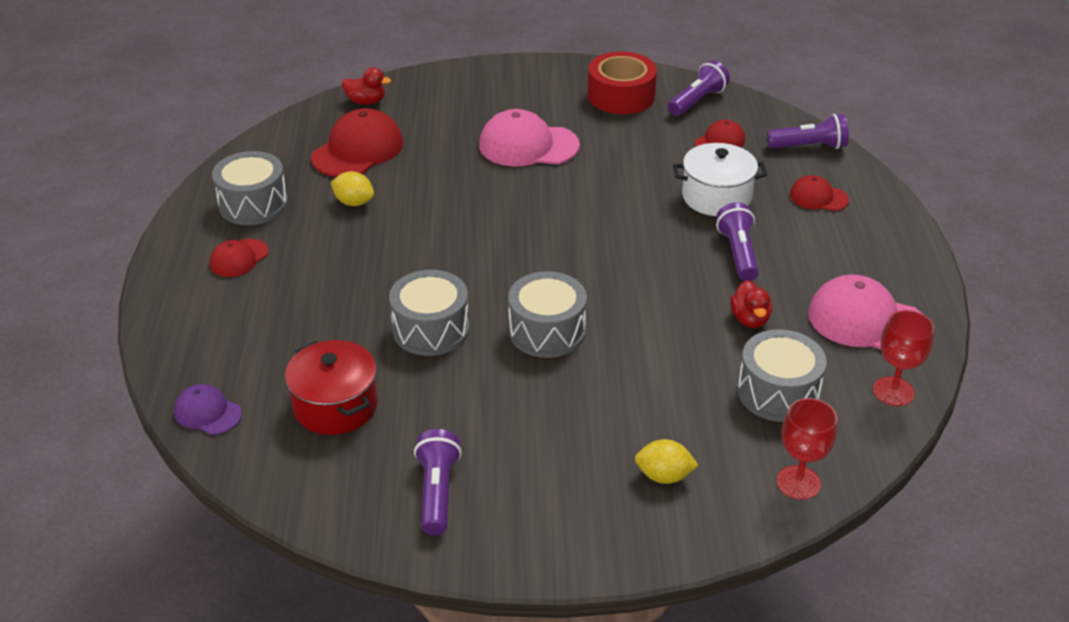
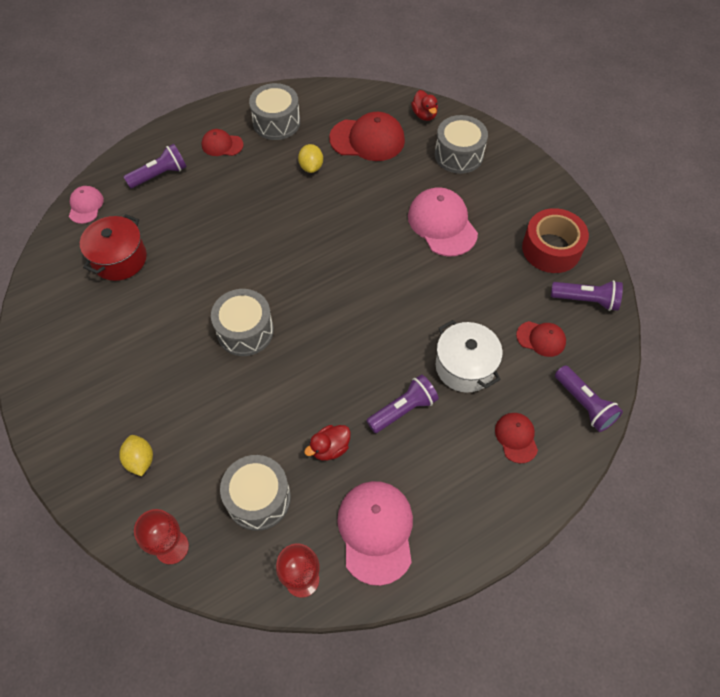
camera: 60 degrees right, 20 degrees up
(207, 412) = (86, 206): purple cap -> pink cap
(431, 329) = (211, 269): grey drum -> grey drum (458, 155)
(437, 492) = (72, 344): purple flashlight -> purple flashlight (159, 175)

